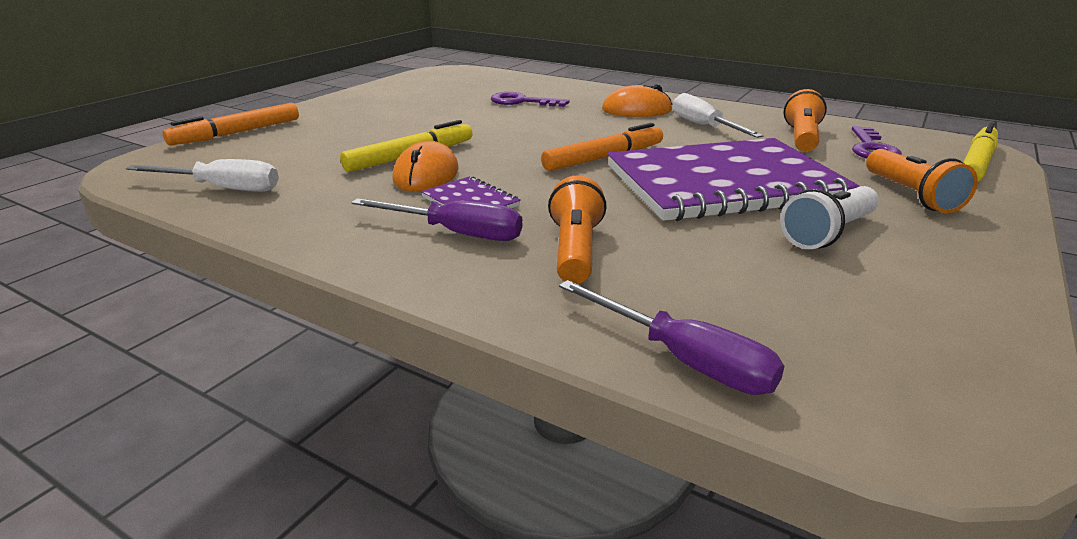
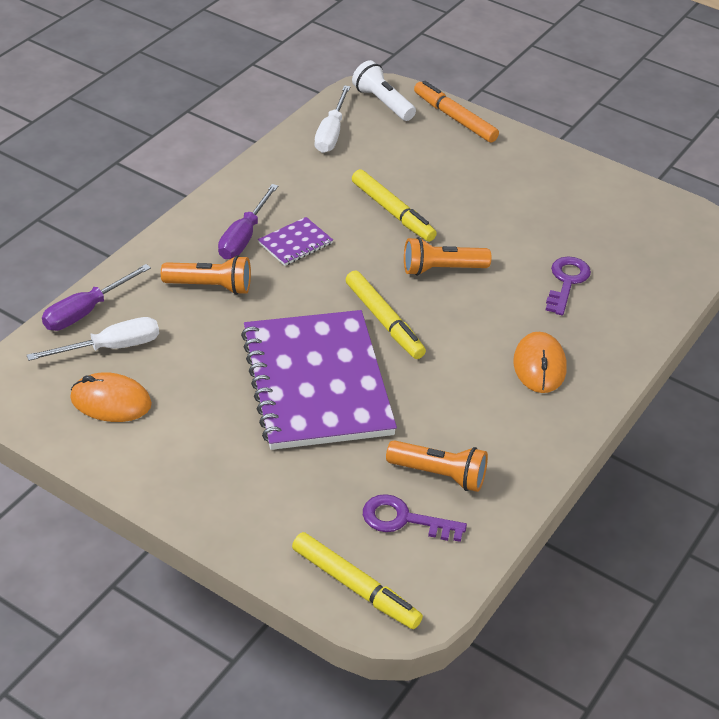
camera: 90 degrees right, 15 degrees up
(426, 175) = (350, 221): orange mouse -> orange mouse (111, 401)
(604, 158) = (384, 321): orange marker -> yellow marker
(703, 126) = (479, 407): white screwdriver -> white screwdriver (111, 347)
(828, 233) = (214, 415): white flashlight -> white flashlight (382, 103)
(911, 195) = (278, 495): orange flashlight -> orange flashlight (441, 269)

